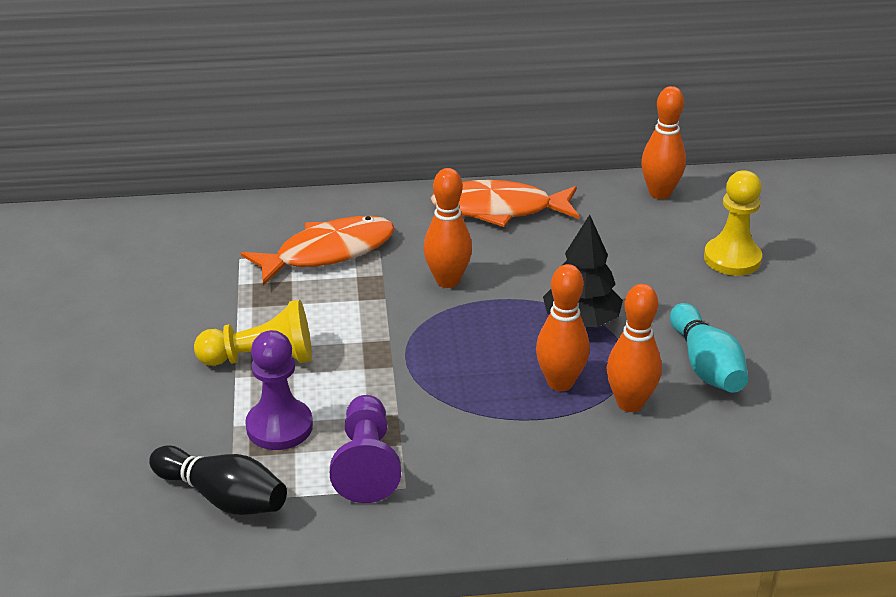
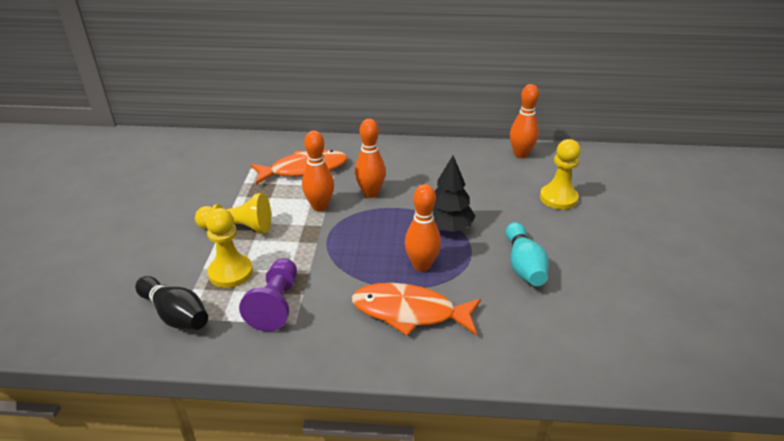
camera: 10 degrees right, 0 degrees up
(279, 426) = (230, 272): purple pawn -> yellow pawn
(499, 209) = (417, 154): orange fish -> orange fish (410, 312)
(630, 403) = (464, 285): orange bowling pin -> orange bowling pin (320, 206)

